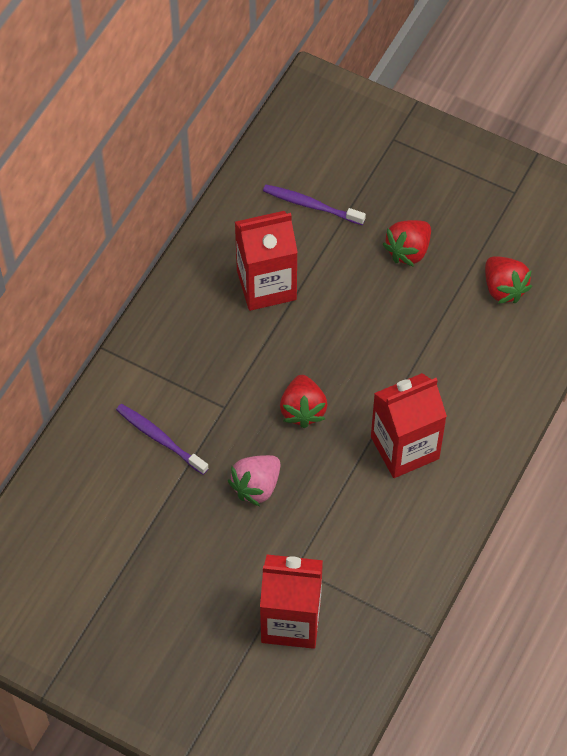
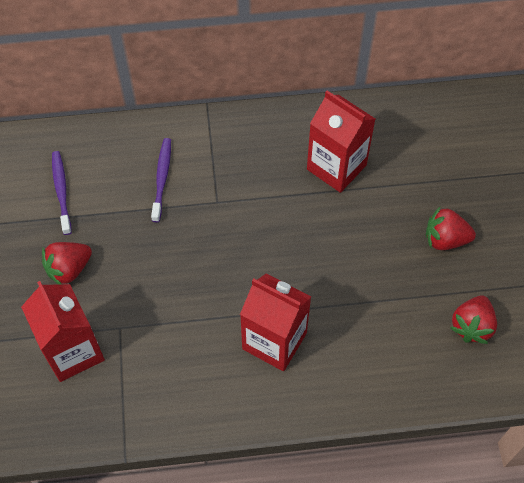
camera: 55 degrees right, 0 degrees up
(256, 486) = (168, 261): pink strawberry -> none
(303, 410) = (253, 252): red strawberry -> red strawberry (69, 269)
(311, 205) = (426, 155): purple toothbrush -> purple toothbrush (61, 191)

